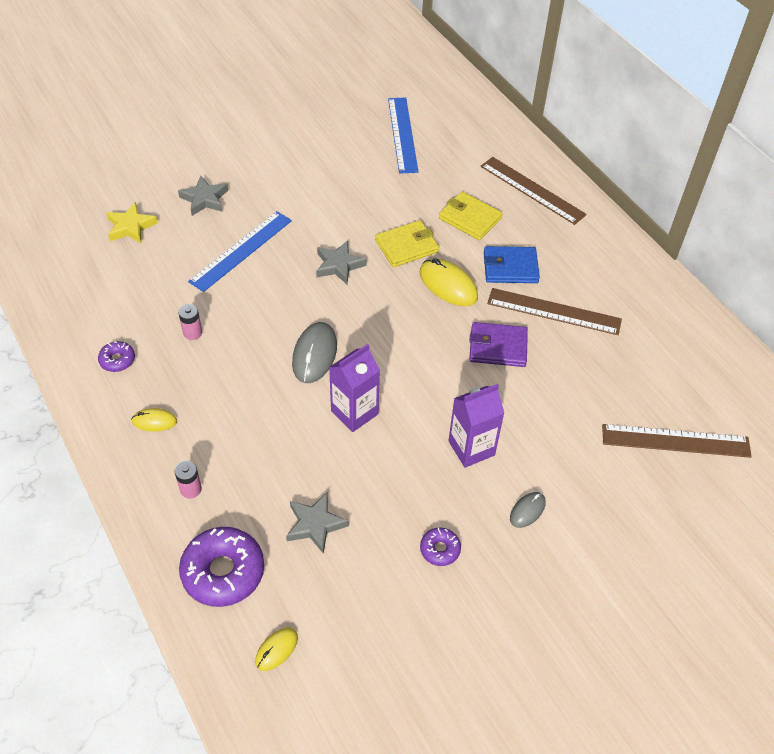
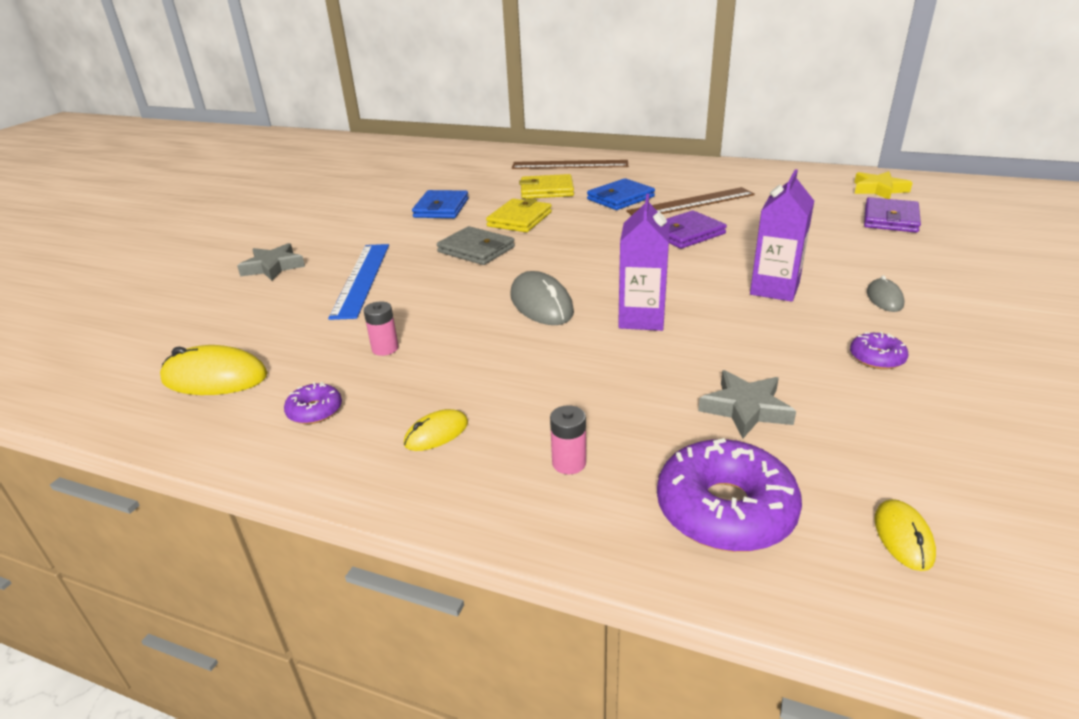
camera: 35 degrees left, 20 degrees down
(130, 227) = (202, 314): yellow star -> yellow star (878, 190)
(339, 265) = (476, 250): grey star -> grey wallet
(370, 193) = (441, 208): none -> blue wallet
(402, 134) = (422, 176): blue ruler -> none
(448, 285) = (589, 223): yellow mouse -> yellow mouse (215, 378)
(675, 440) = (890, 219): brown ruler -> purple wallet

